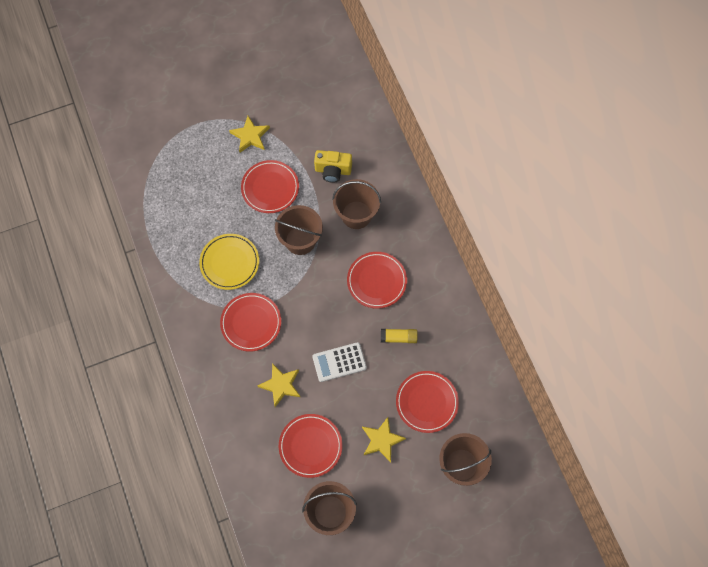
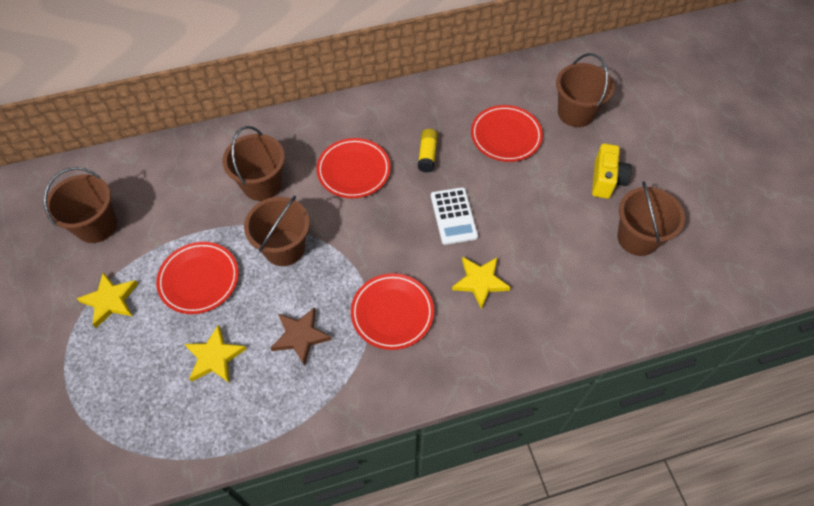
camera: 85 degrees left, 10 degrees down
(229, 263) = (300, 336): yellow plate -> brown star
(309, 111) = (96, 225): none -> brown bucket
(310, 446) = (558, 253): red plate -> none
(333, 171) = (193, 205): yellow camera -> yellow camera (606, 180)
(382, 440) = (550, 181): yellow star -> yellow star (214, 357)

